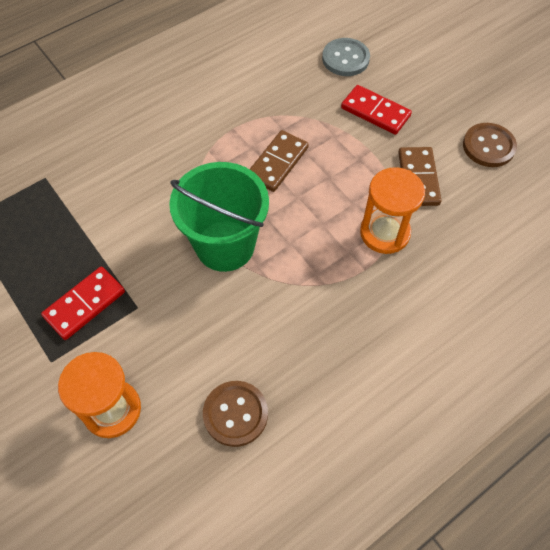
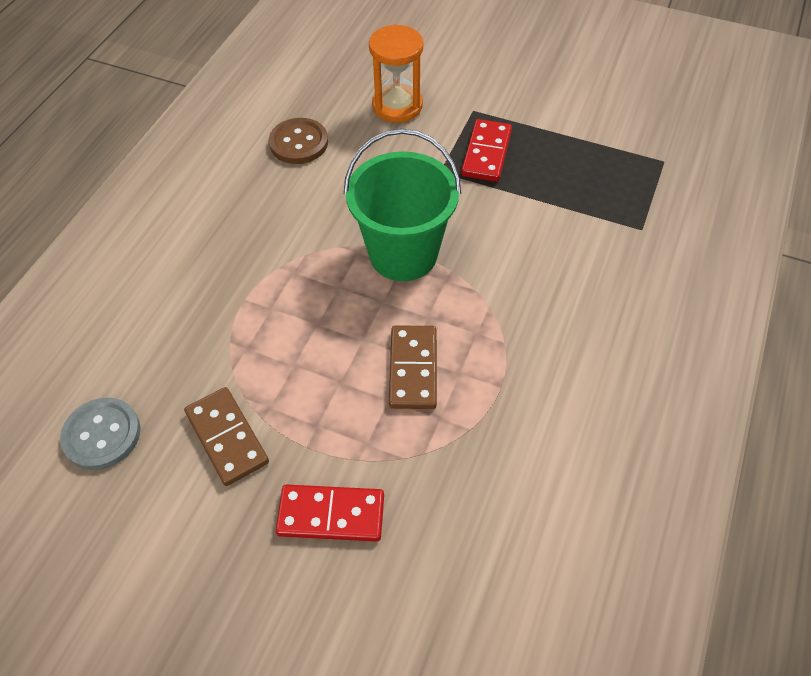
camera: 150 degrees right, 5 degrees down
(345, 59) = (430, 597): grey button -> grey button (102, 435)
(384, 233) = (240, 348): orange hourglass -> none
(488, 146) = (143, 542): brown button -> none

